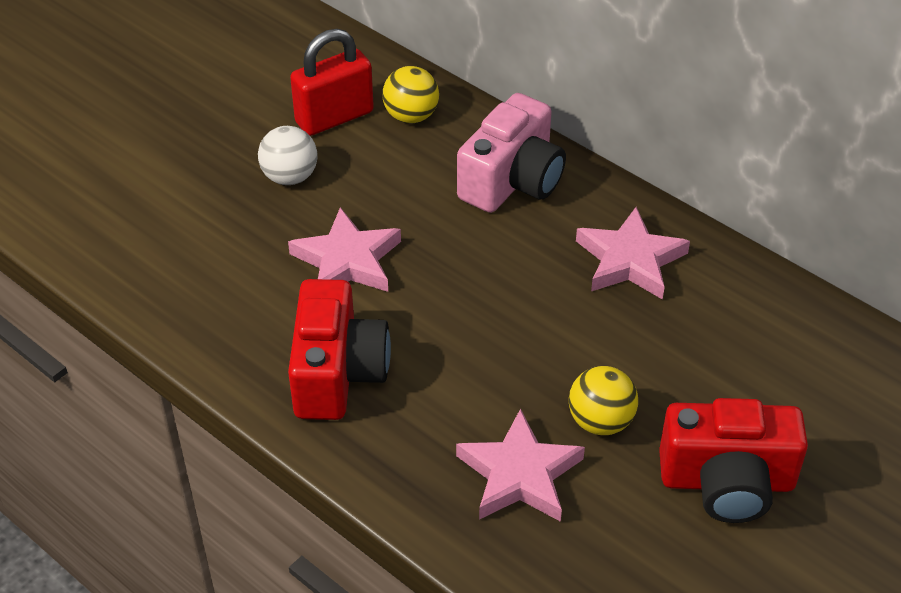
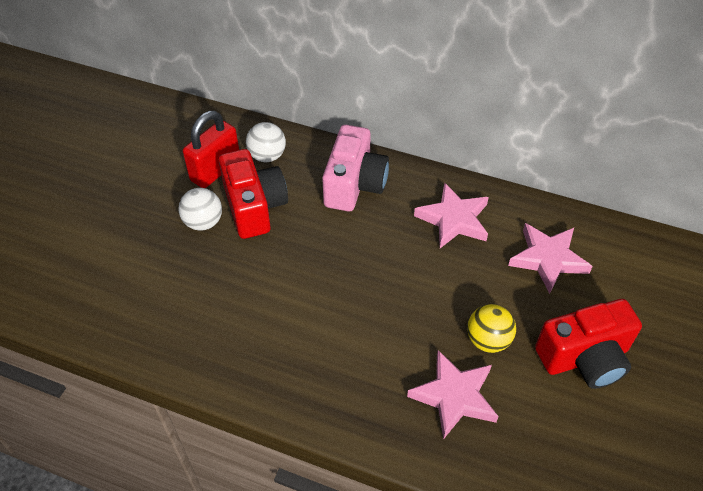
camera: 20 degrees left, 5 degrees up
(337, 373) = (300, 360): red camera -> red camera (254, 207)
(347, 260) = (270, 273): pink star -> pink star (548, 259)
(411, 116) = (267, 156): yellow ball -> white ball

